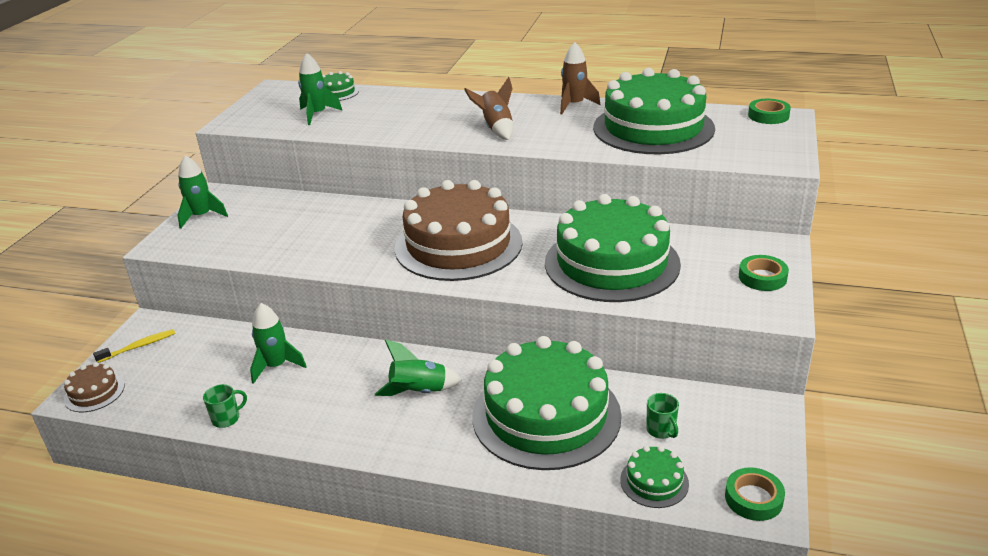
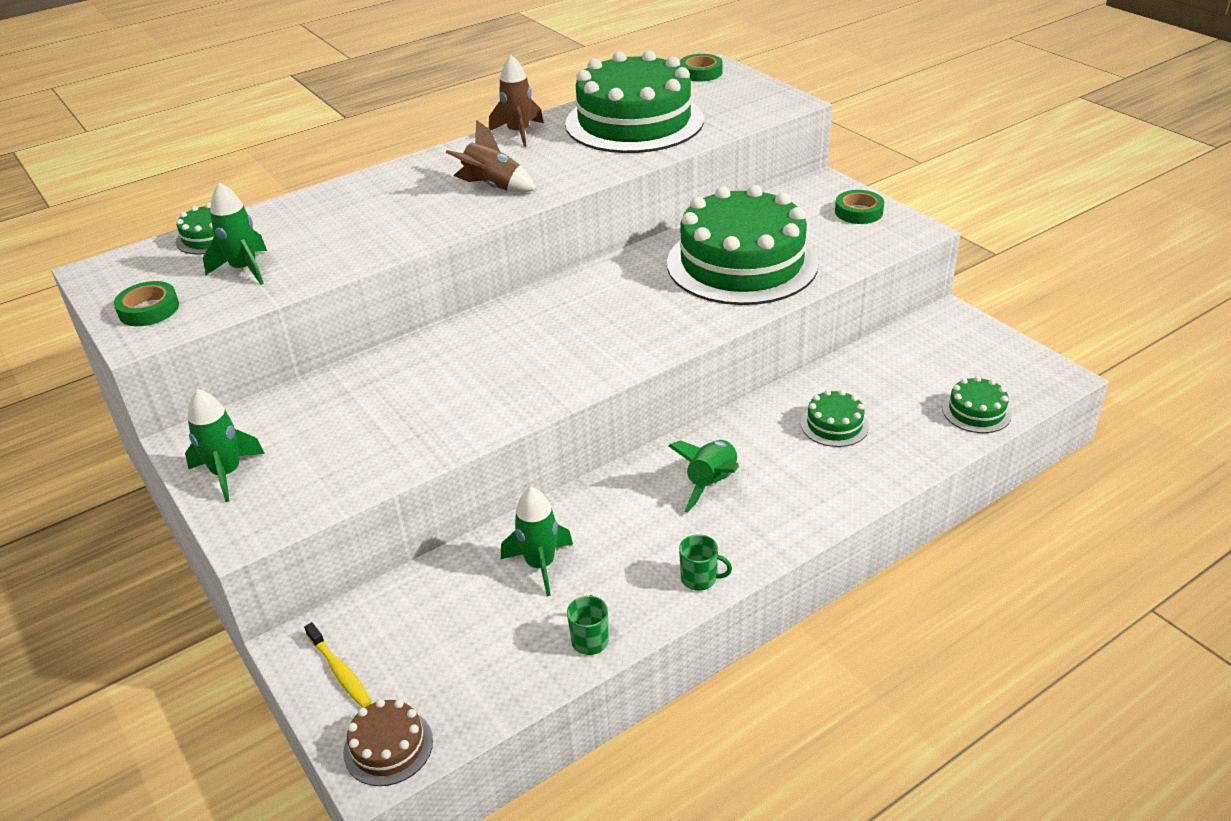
camera: 50 degrees left, 5 degrees up
(138, 347) = (340, 671): yellow toothbrush -> yellow toothbrush turned 135 degrees clockwise
(458, 245) = (587, 325): brown cake -> none
(546, 415) = (834, 425): green cake -> green cake, size x0.41
(661, 430) = (920, 377): green mug -> green mug (700, 579)
(753, 498) = (1040, 376): green tape -> green tape (149, 309)

